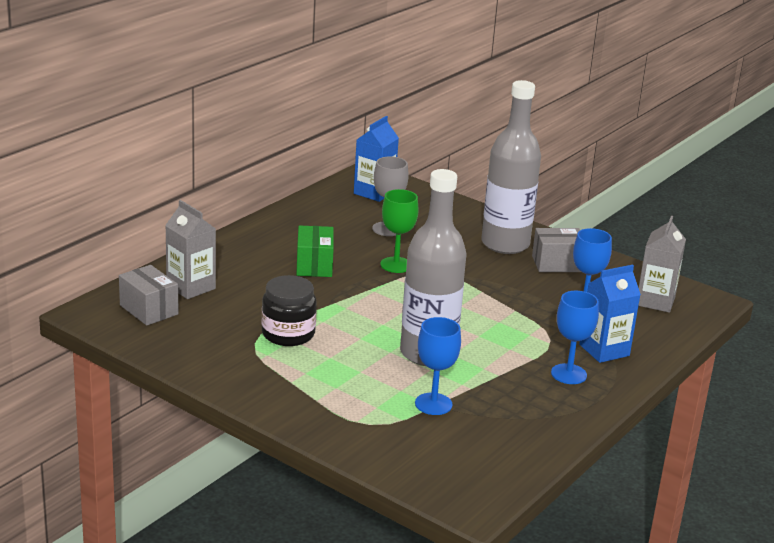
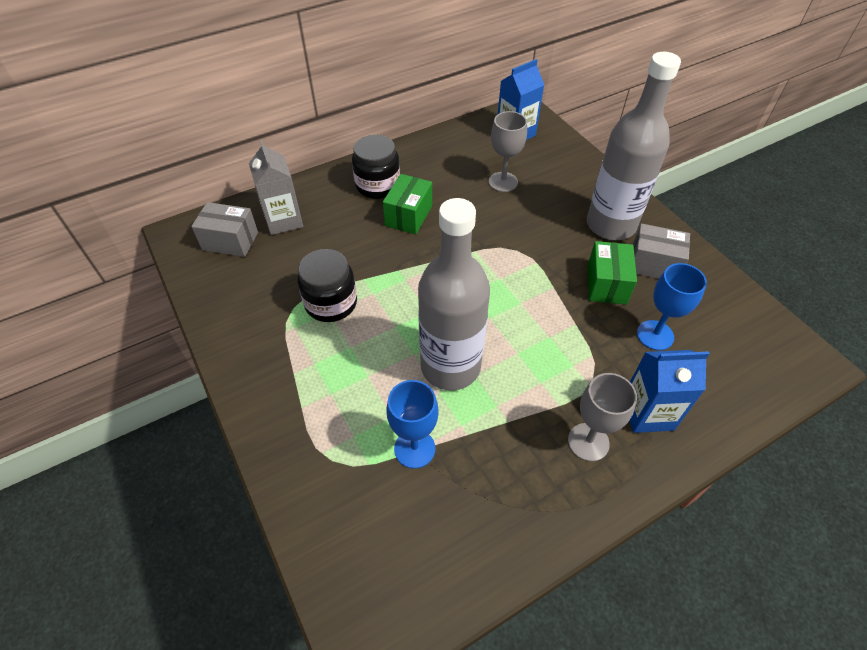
camera: 25 degrees right, 25 degrees up
(149, 310) = (230, 241): grey box -> grey box turned 60 degrees counterclockwise
(266, 248) = (378, 185): none -> black jar
(396, 265) = (486, 231): green goblet -> none
(525, 282) = (606, 284): none -> green box
(568, 374) = (588, 442): blue goblet -> grey goblet
(655, 301) = (743, 347): grey carton -> none

